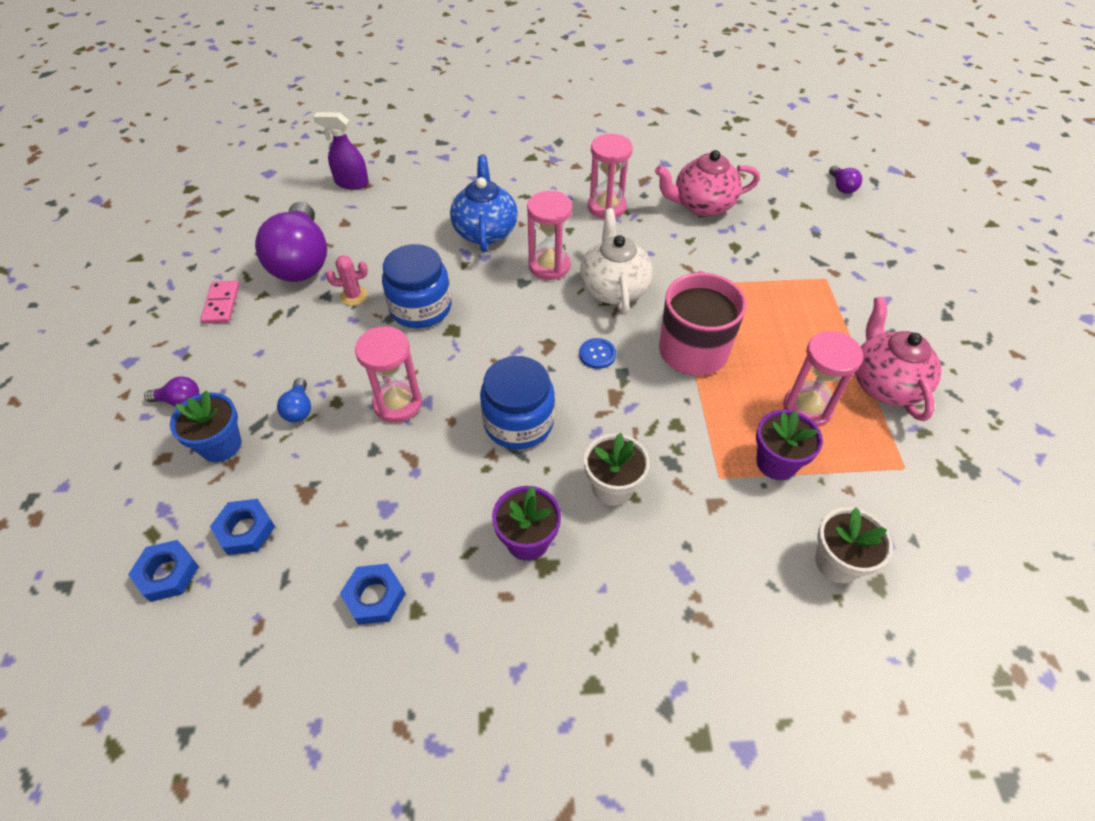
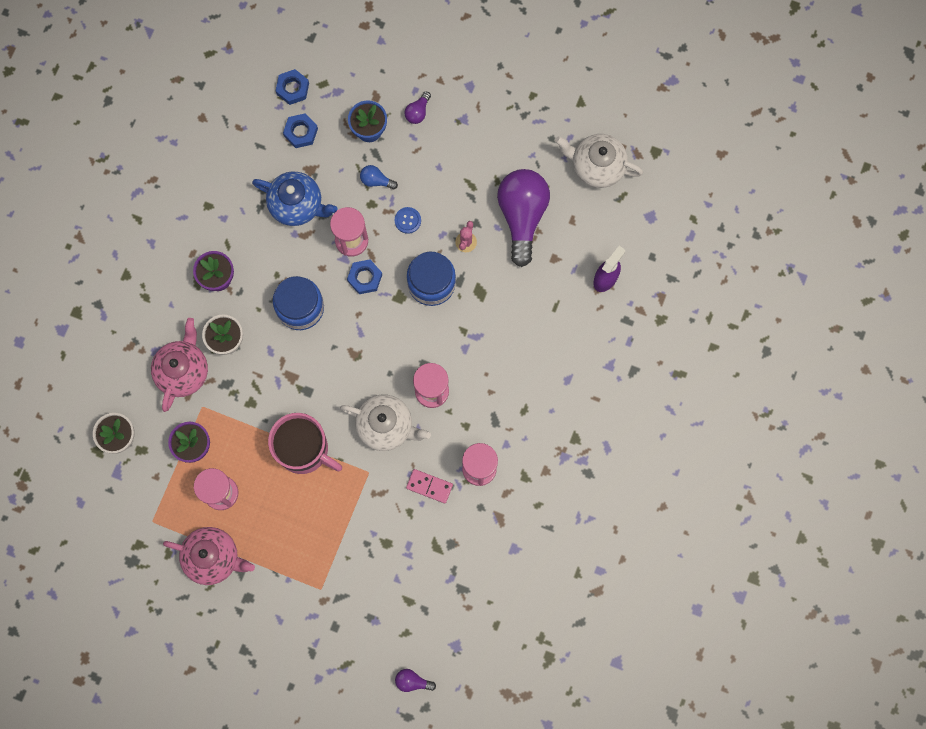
camera: 115 degrees right, 25 degrees up
(219, 223) = (596, 166): none -> white teapot
(221, 304) = (499, 152): pink domino -> pink domino (429, 486)
(302, 261) = (522, 216): purple light bulb -> purple light bulb turned 75 degrees clockwise
(374, 597) = (226, 188): blue nut -> blue nut (365, 278)
(485, 231) = (494, 360): blue teapot -> blue teapot (297, 205)
(597, 354) = (330, 383): blue button -> blue button (407, 220)
(702, 205) = (445, 547): pink teapot -> pink teapot (183, 371)

